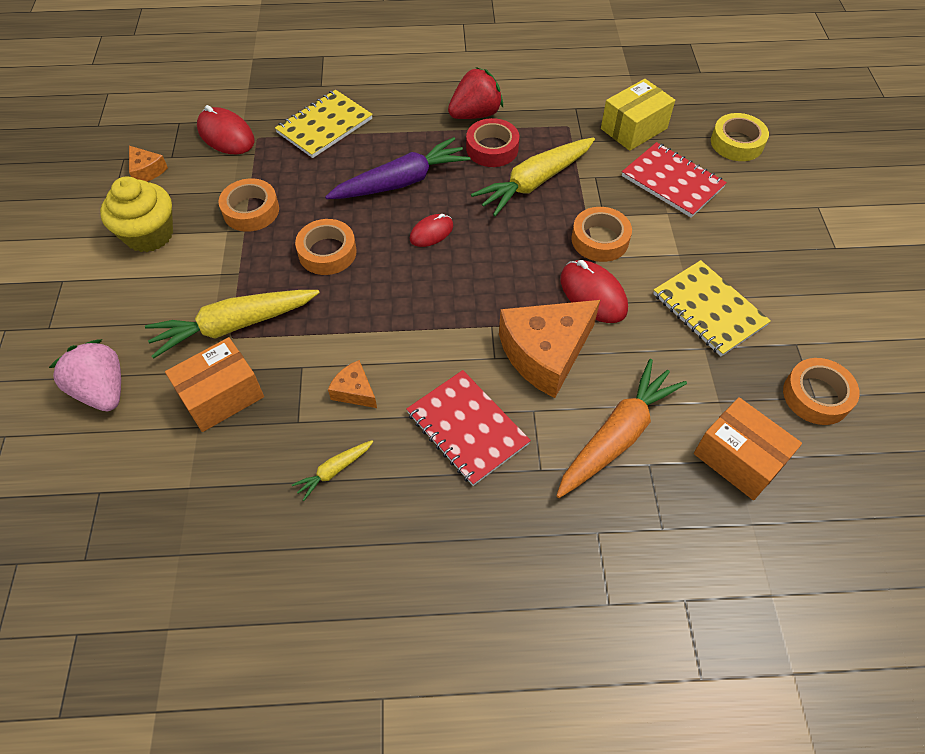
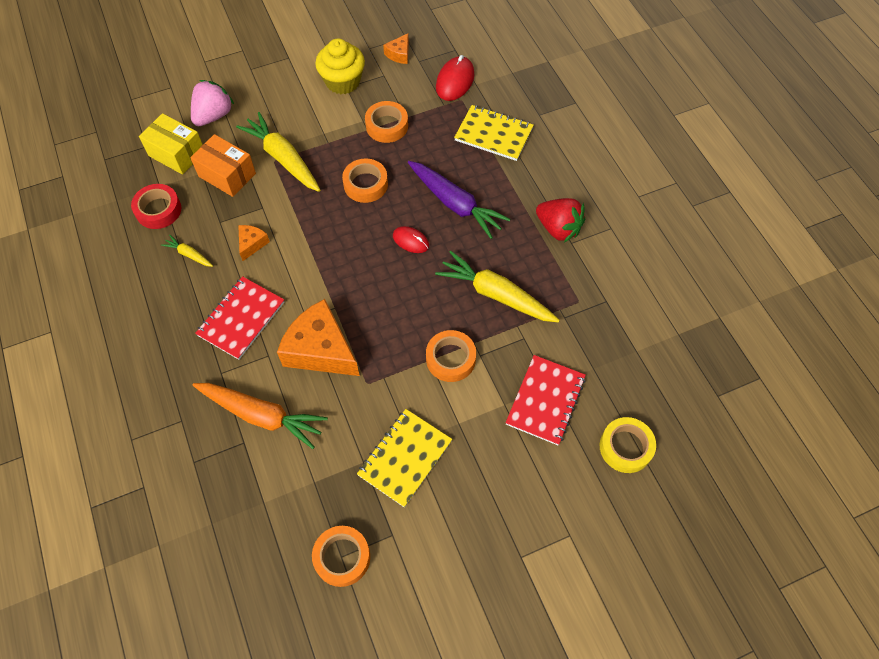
camera: 70 degrees right, 5 degrees up
(492, 148) = (522, 253): red tape -> red tape (158, 210)
(593, 294) = (390, 368): red mouse -> none
(634, 129) = (601, 354): yellow box -> yellow box (176, 153)
(738, 459) = (265, 505): orange box -> none

